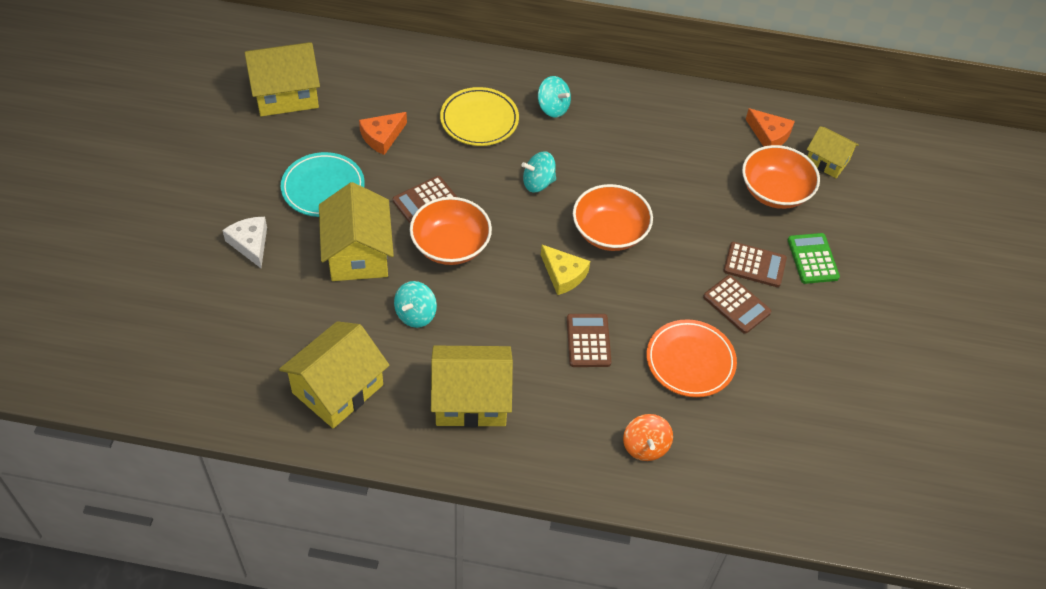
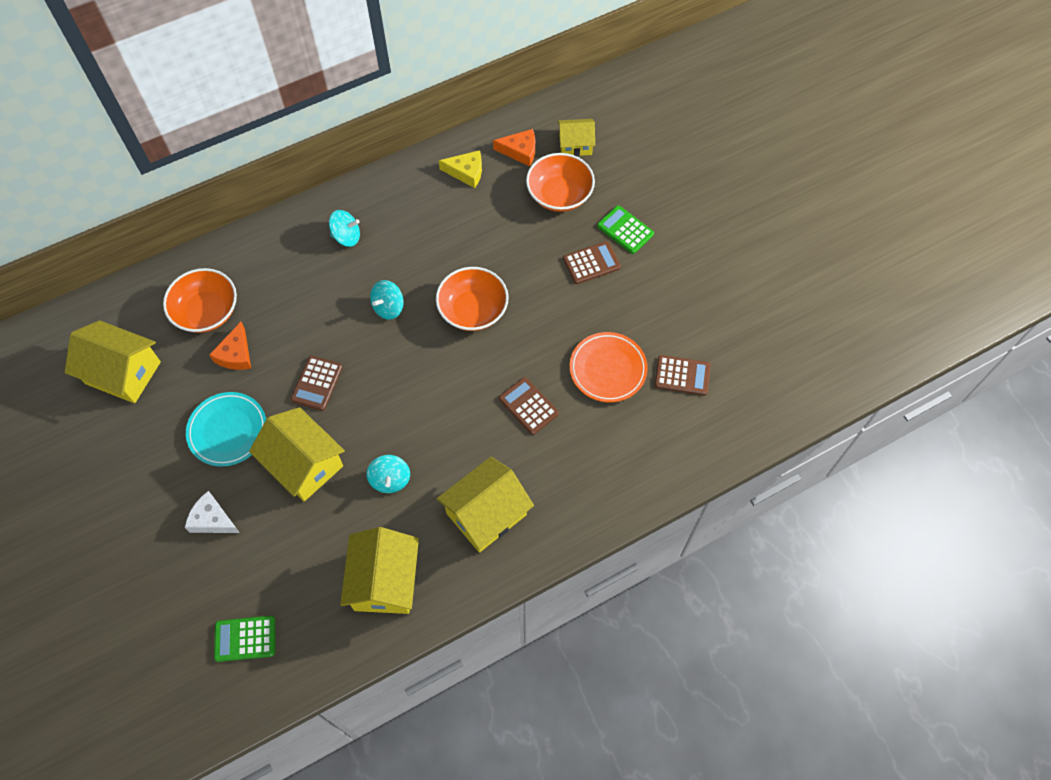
camera: 35 degrees left, 10 degrees up
(190, 349) = (245, 639): none -> green calculator
(286, 94) = (123, 373): yellow house -> yellow house turned 75 degrees clockwise
(450, 245) = (368, 406): orange bowl -> orange bowl (207, 311)
(479, 120) = (299, 286): yellow plate -> none
(563, 274) = (468, 368): yellow cheese -> yellow cheese (466, 172)
(645, 446) = (630, 455): orange spinning top -> none
(736, 305) = (603, 303): brown calculator -> brown calculator (682, 375)

